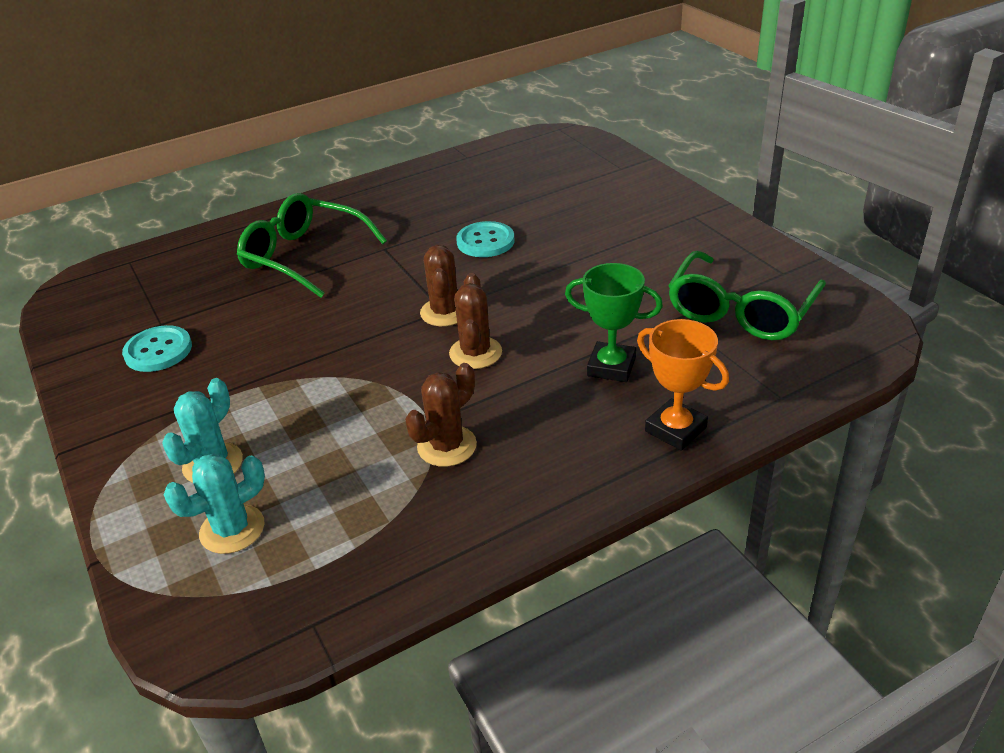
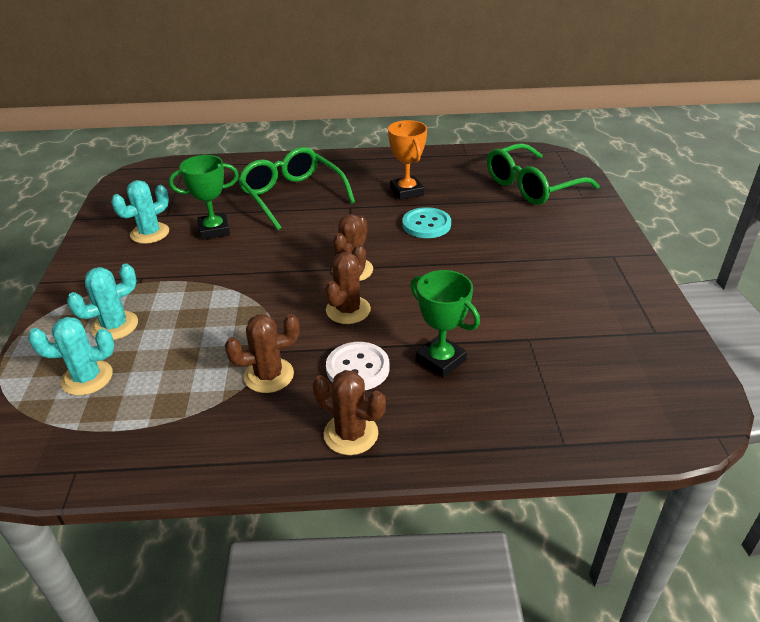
camera: 25 degrees right, 0 degrees up
(158, 351) = (150, 233): turquoise button -> turquoise cactus
(240, 322) = (214, 230): none -> green trophy
(535, 404) = (357, 368): none -> white button
(581, 466) = (351, 434): none -> brown cactus
(675, 429) = (450, 434): orange trophy -> orange trophy (407, 191)
(740, 311) = (588, 353): green glasses -> green glasses (531, 186)

